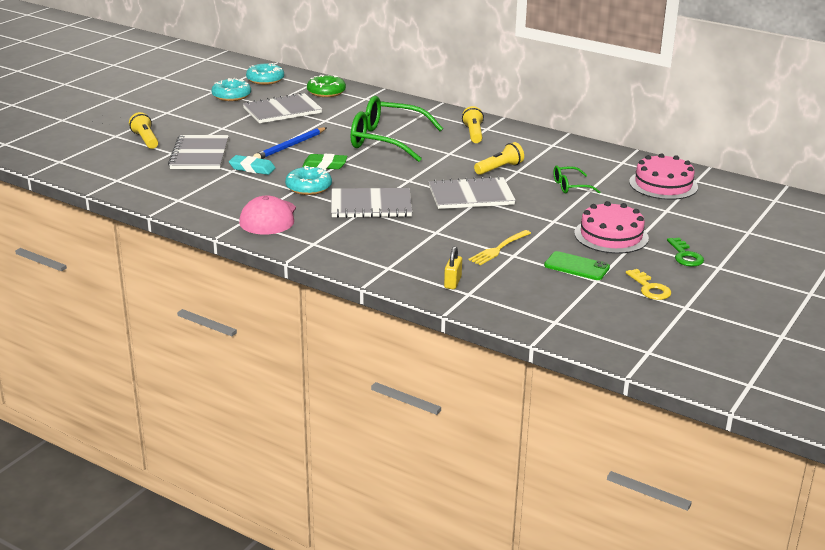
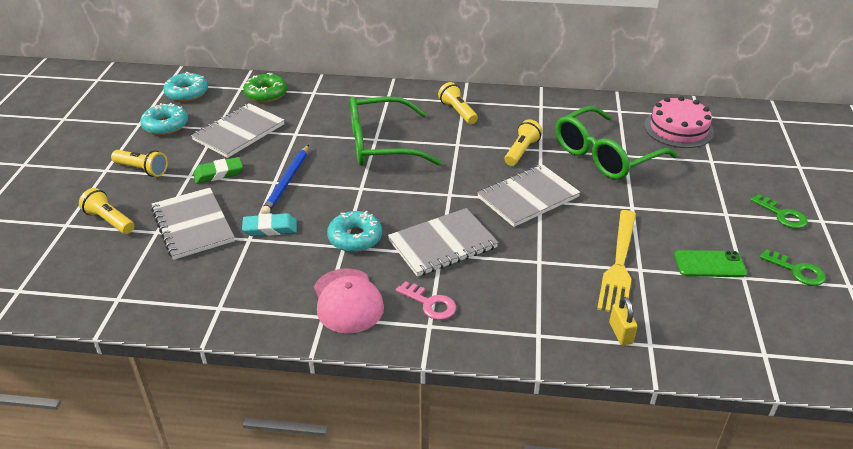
camera: 25 degrees left, 10 degrees up
(192, 117) = (142, 170): none -> yellow flashlight
(325, 165) = (346, 199): green eraser -> green eraser (218, 173)
(326, 233) = (430, 304): none -> pink key
(498, 249) = (619, 265): yellow fork -> yellow fork, size x1.59
(570, 186) = (604, 156): green glasses -> green glasses, size x2.14
(611, 235) = (698, 210): pink cake -> none
(650, 288) = (797, 271): yellow key -> green key

